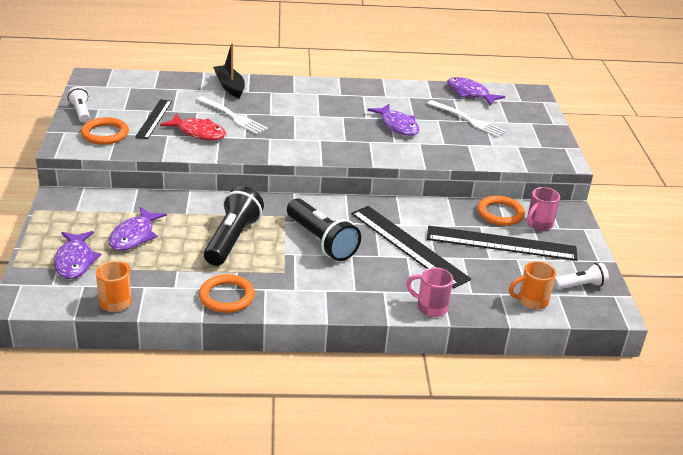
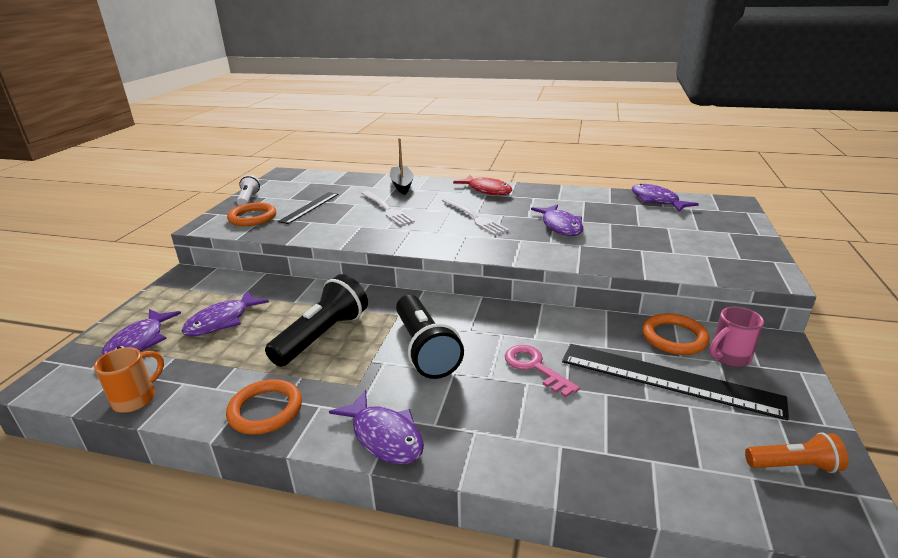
camera: 20 degrees right, 5 degrees down
(198, 133) = (342, 221): red fish -> red fish (487, 190)
(324, 302) = (384, 436): none -> purple fish
(408, 245) = (534, 367): black ruler -> pink key
(430, 307) = (534, 469): pink mug -> none
(468, 120) = (648, 225): white fork -> white fork (474, 217)
(531, 301) = (703, 482): orange mug -> none
(580, 285) = (793, 465): white flashlight -> orange flashlight

